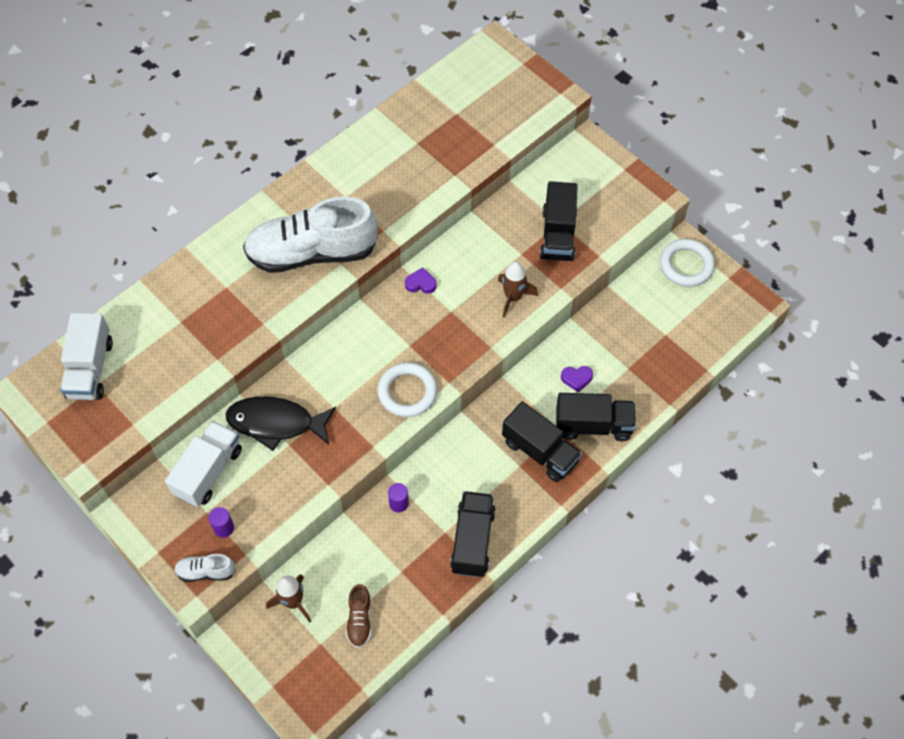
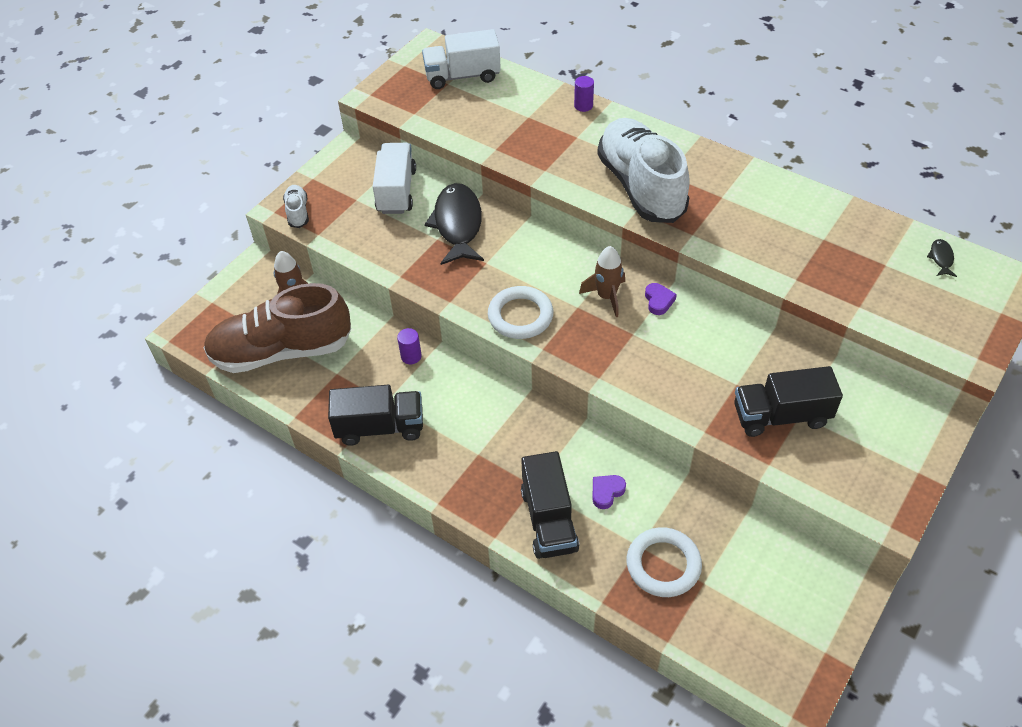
camera: 80 degrees right, 10 degrees down
(208, 471) = (396, 191): white truck -> white truck turned 105 degrees counterclockwise
(224, 528) = (342, 214): purple cylinder -> purple cylinder (583, 106)
(359, 620) = (282, 351): brown shoe -> brown shoe, size x2.39
(460, 77) = (941, 258): none -> black fish
(513, 297) = (673, 386): brown rocket -> brown rocket (606, 296)
(540, 451) = (501, 471): black truck -> none
(576, 378) = (606, 492): purple heart -> purple heart turned 60 degrees clockwise
(686, 265) = (822, 593): white ring -> white ring (663, 565)

